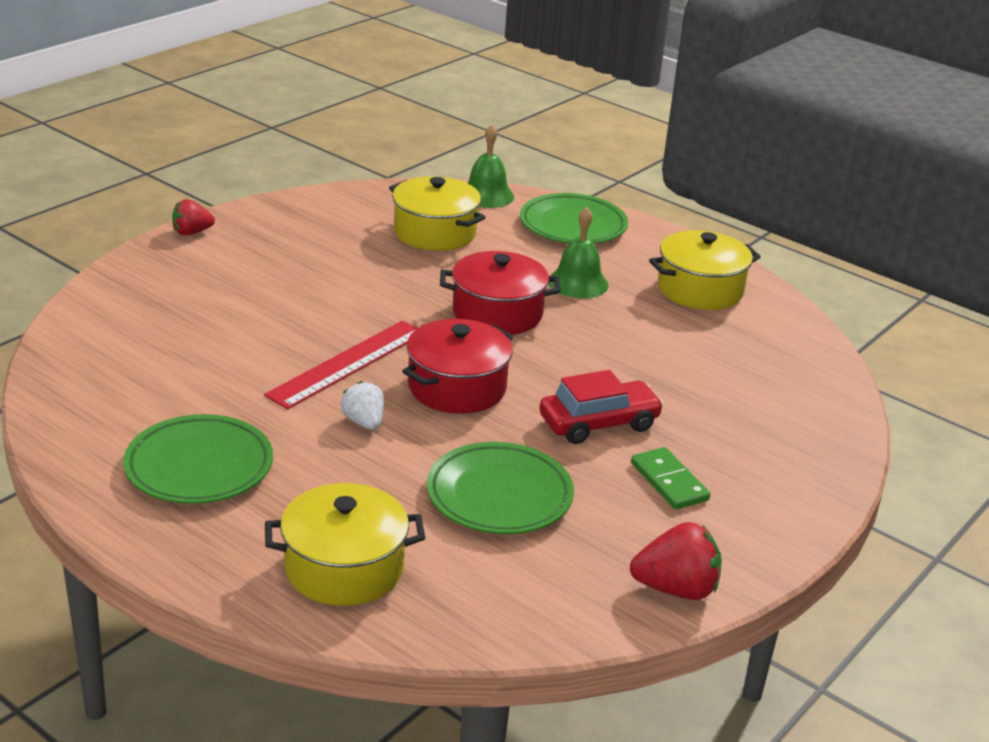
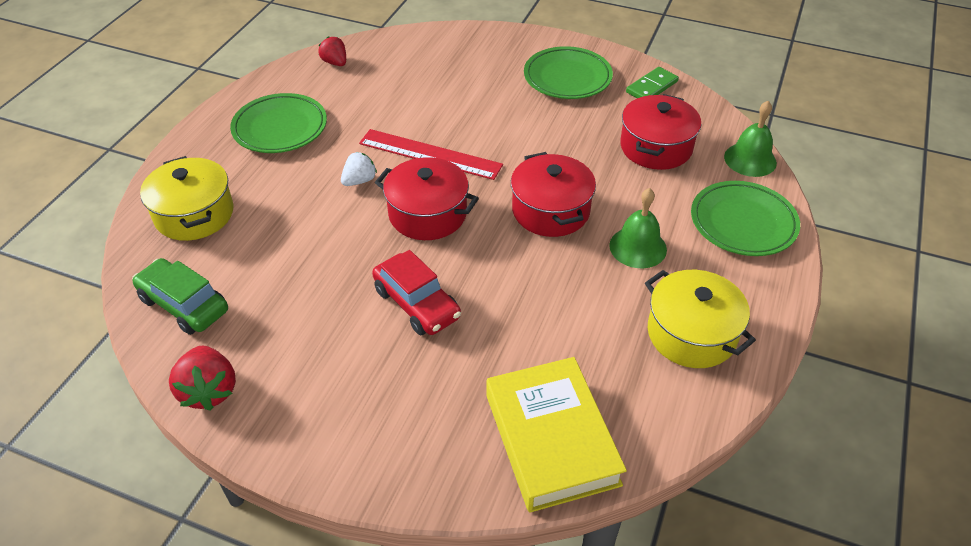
camera: 75 degrees right, 15 degrees up
(192, 232) = (558, 42): red strawberry -> red strawberry (335, 63)
(435, 233) = (656, 147): yellow pot -> red pot
(499, 495) = (296, 267): green plate -> green plate (567, 78)
(523, 595) = (184, 305): none -> green car
(669, 482) = (351, 363): green domino -> green domino (651, 87)
(798, 388) = (551, 439): none -> yellow book

